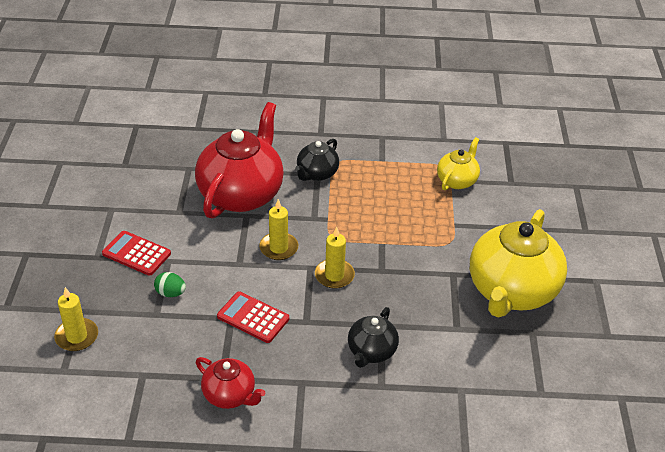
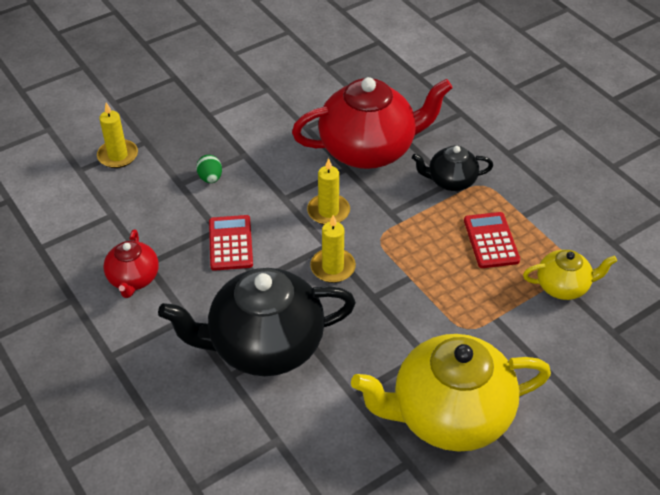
camera: 55 degrees right, 5 degrees up
(136, 253) = (234, 133): red calculator -> red calculator (491, 240)
(371, 351) = (264, 345): black teapot -> black teapot, size x1.99

